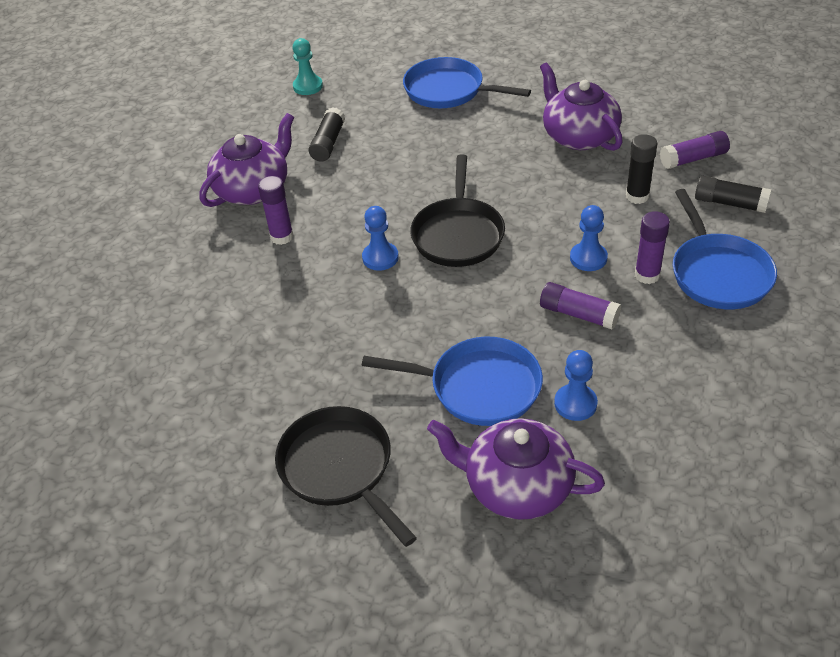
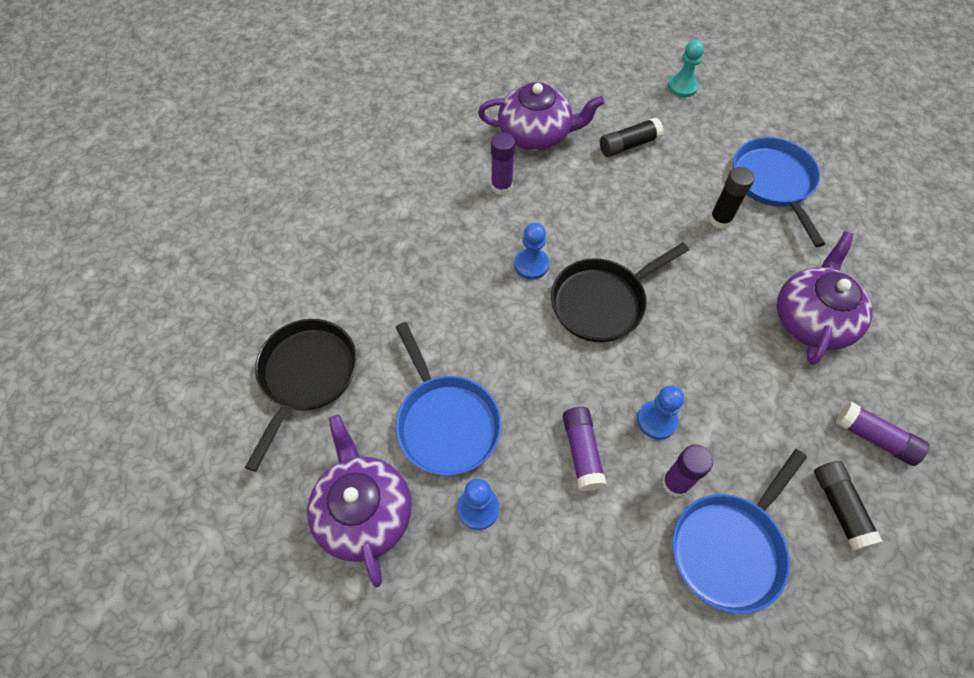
camera: 50 degrees right, 15 degrees up
(637, 196) = (774, 416): black glue stick -> black glue stick (720, 219)

